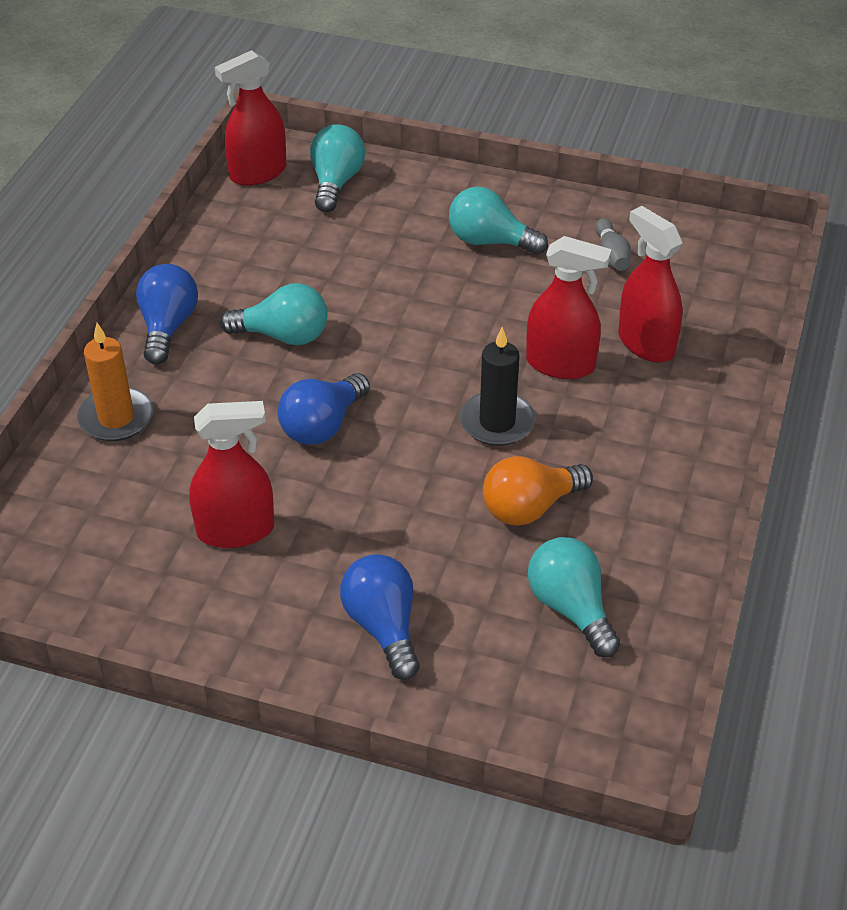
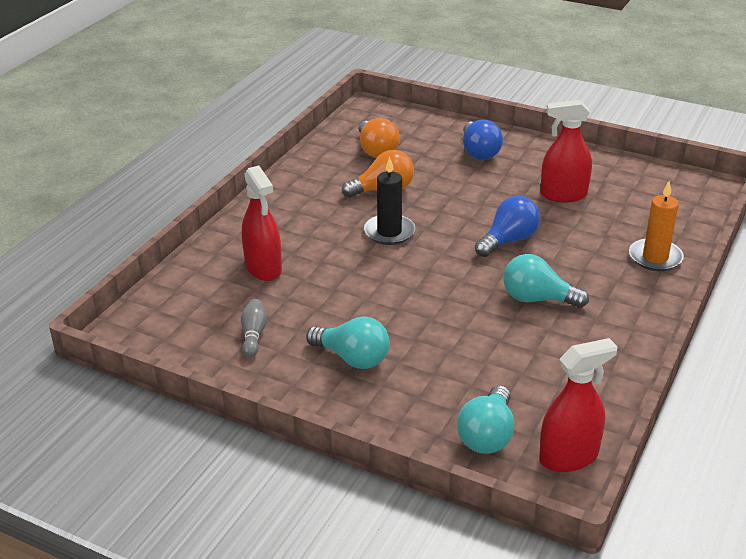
camera: 170 degrees left, 10 degrees down
(167, 327) = (631, 314): blue light bulb -> none
(560, 364) = (332, 261): red spray bottle -> none
(571, 608) = (376, 151): turquoise light bulb -> orange light bulb

